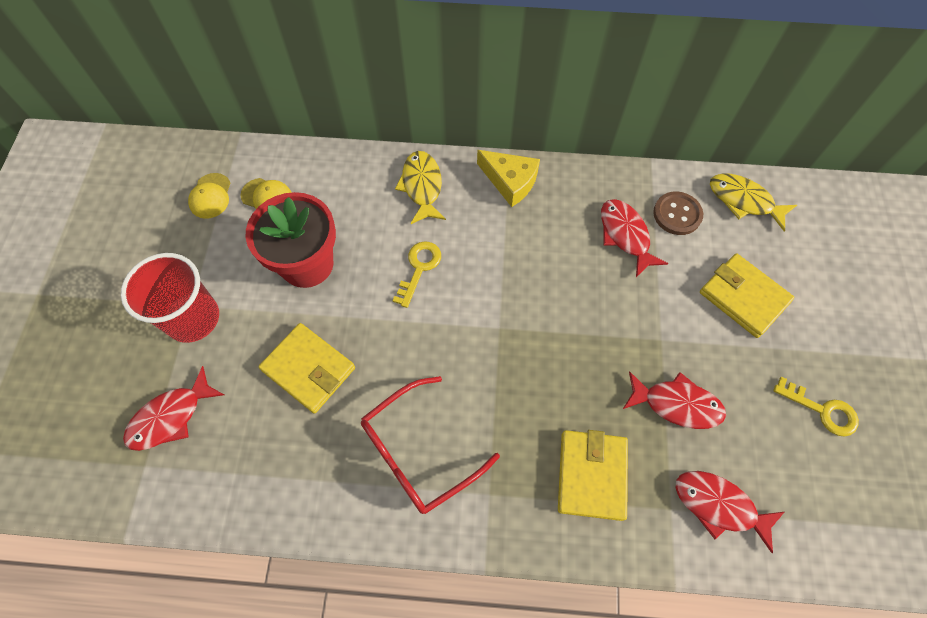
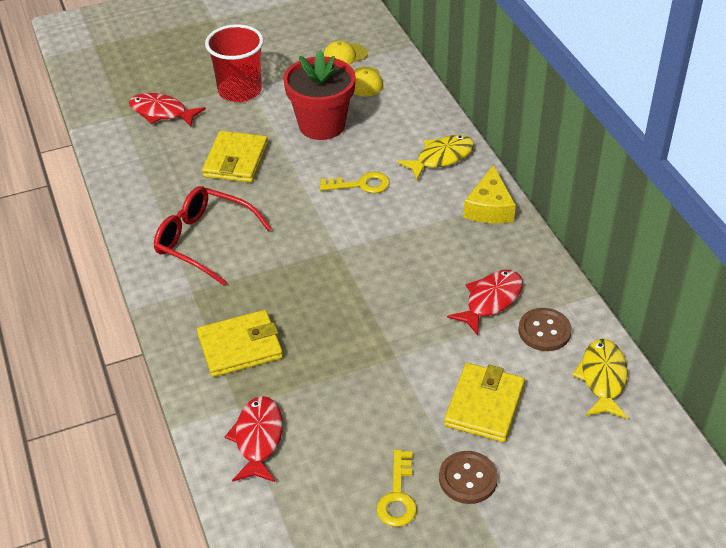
camera: 65 degrees right, 20 degrees down
(677, 404) = (338, 385): red fish -> none
(818, 346) = (468, 478): none -> brown button

